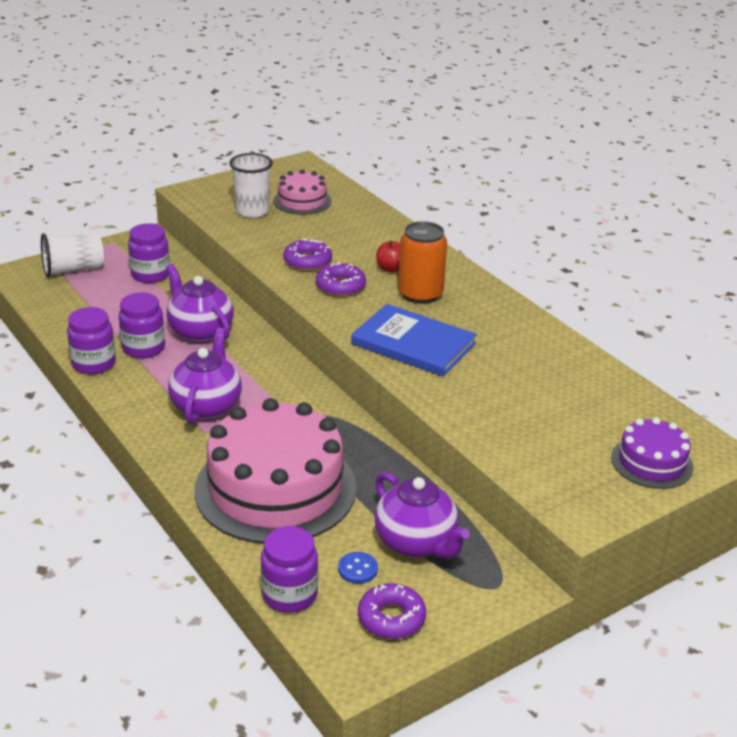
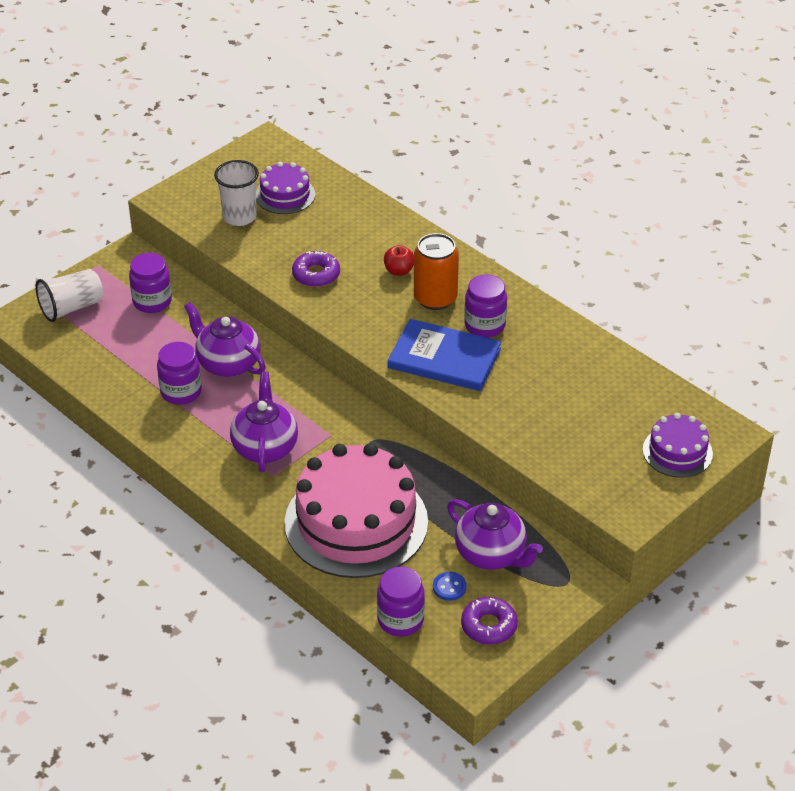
camera: 10 degrees left, 10 degrees up
(94, 364) = (141, 418): purple jar -> purple jar (484, 325)
(302, 201) = (285, 195): pink cake -> purple cake
(340, 286) = (357, 300): purple donut -> none

